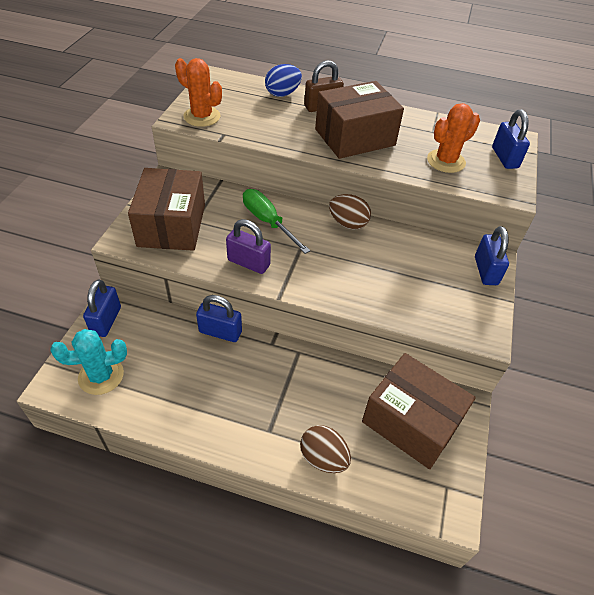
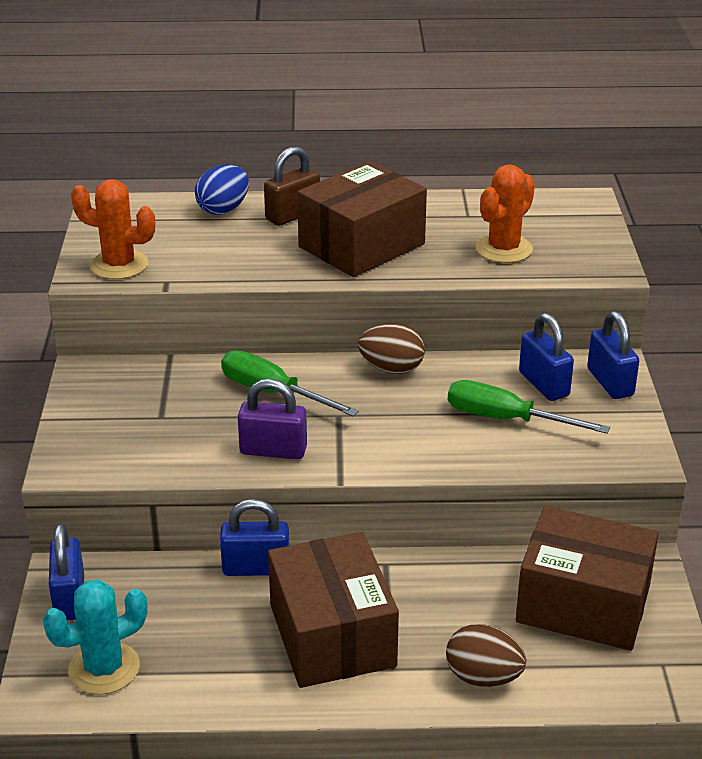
camera: 15 degrees left, 15 degrees down
(172, 225) = (129, 430): brown box -> brown box (332, 635)
(405, 280) = (506, 419): none -> green screwdriver
(504, 158) = (581, 228): blue padlock -> blue padlock (543, 384)

